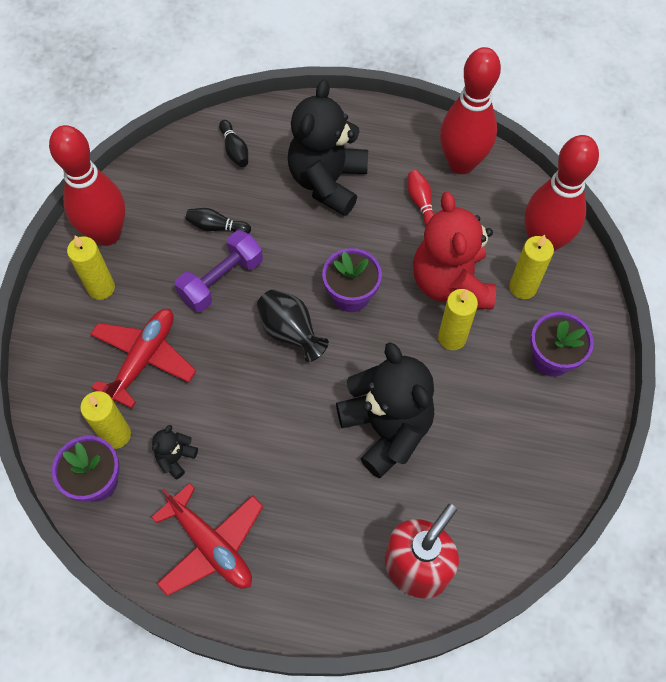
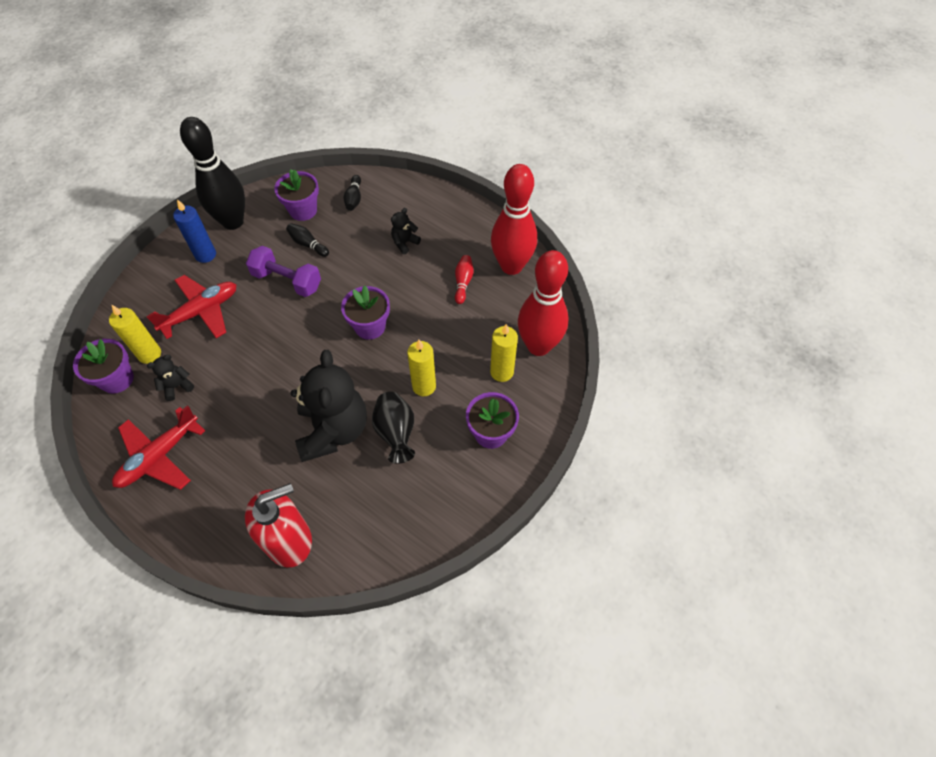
camera: 25 degrees right, 5 degrees down
(101, 288) = (205, 255): yellow candle -> blue candle
(107, 234) = (233, 222): red bowling pin -> black bowling pin
(183, 187) = (303, 210): none -> purple flower pot
(211, 545) = (159, 456): red plane -> red plane turned 60 degrees clockwise
(221, 280) = (287, 281): purple dumbbell -> purple dumbbell turned 45 degrees clockwise
(290, 333) = (310, 335): black vase -> black vase (396, 433)
(327, 181) = (404, 243): black teddy bear -> black teddy bear, size x0.42
(451, 283) = (448, 347): red teddy bear -> none

